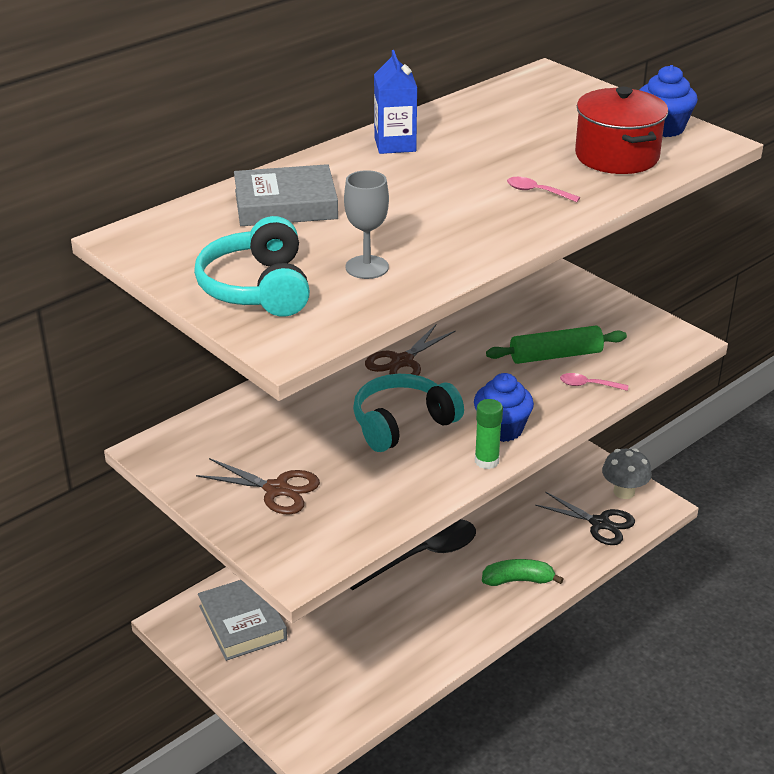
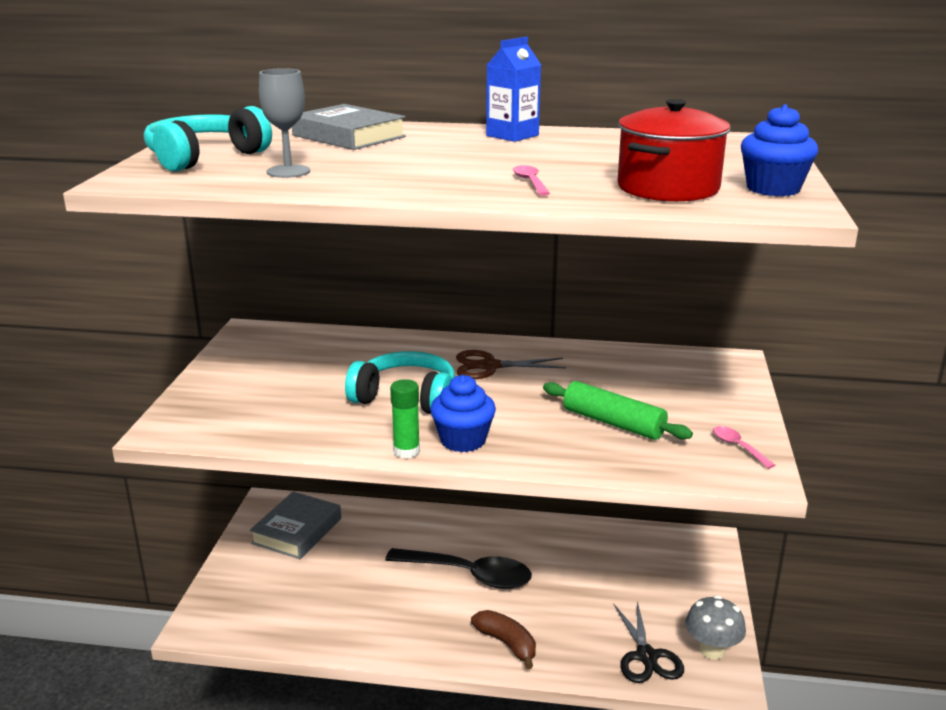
camera: 50 degrees right, 10 degrees down
(276, 489) = (255, 385): brown scissors -> none
(518, 580) = (506, 643): green banana -> brown banana
(588, 385) = (595, 455): pink spoon -> pink spoon (738, 447)

